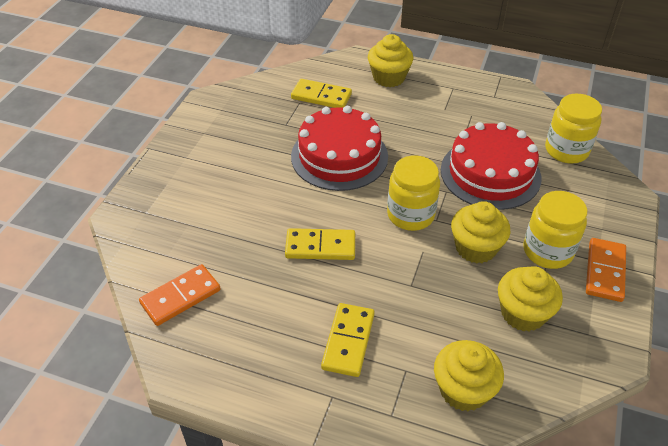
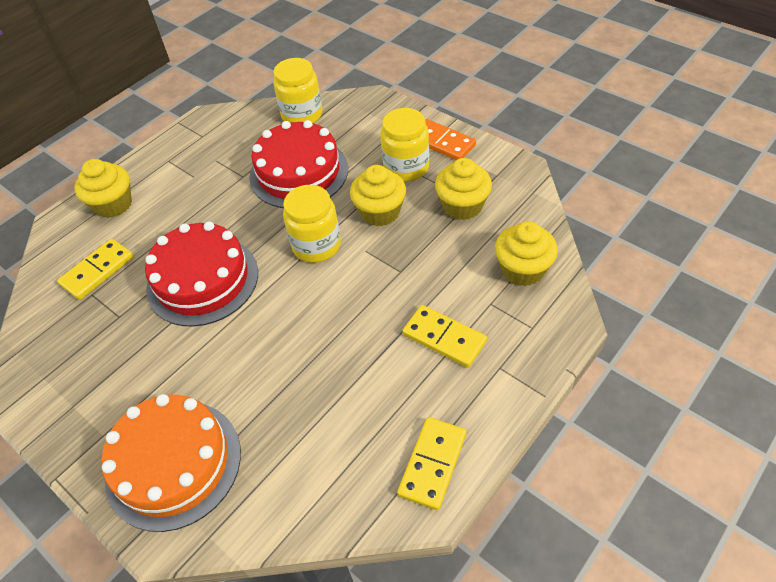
camera: 65 degrees left, 5 degrees up
(174, 202) = (173, 463): none -> orange cake
(180, 297) = (324, 482): orange domino -> none
(320, 247) = (319, 330): yellow domino -> yellow domino (432, 464)

